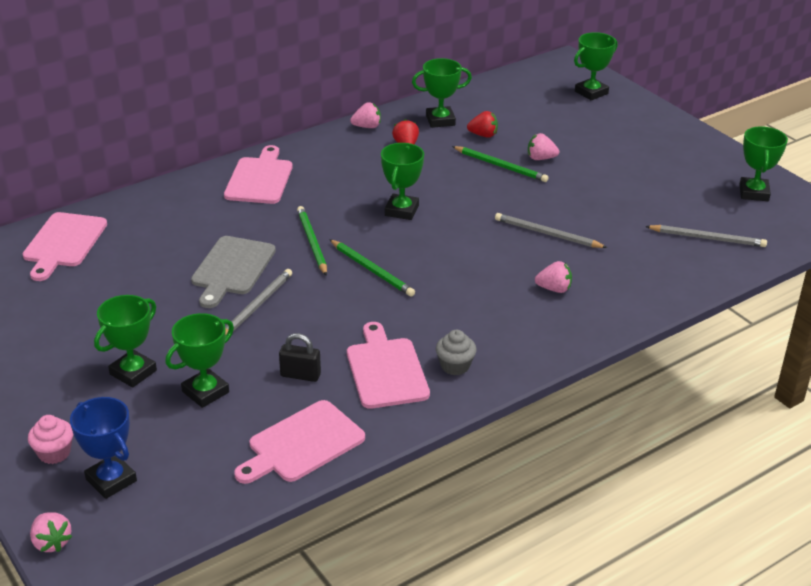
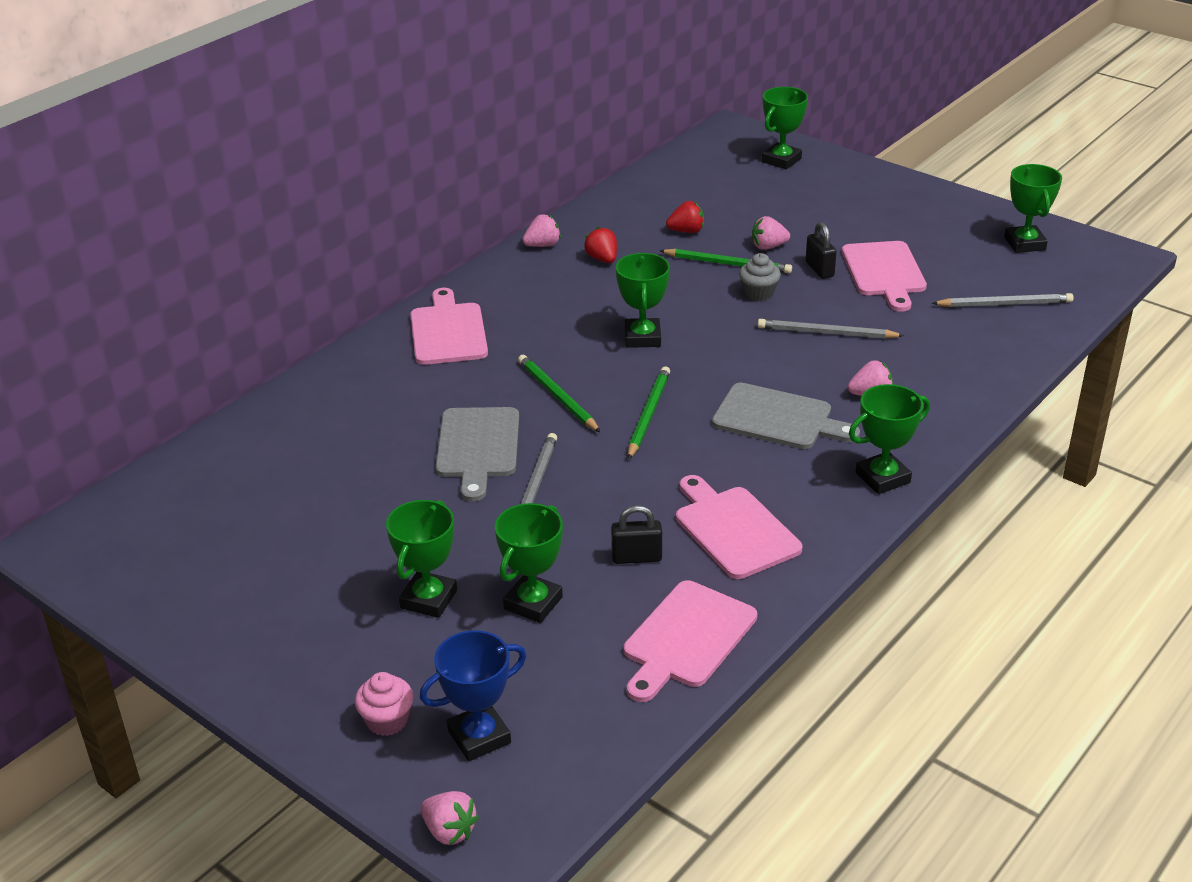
camera: 15 degrees left, 0 degrees up
(64, 243) = (243, 458): pink cutting board -> pink cutting board (884, 272)
(111, 480) = (479, 737): blue trophy -> blue trophy turned 60 degrees counterclockwise
(372, 270) = (648, 415): green pencil -> green pencil turned 105 degrees counterclockwise
(440, 120) = (626, 222): green trophy -> green trophy (882, 478)
(455, 366) = (810, 507): grey cupcake -> grey cupcake (758, 293)
(470, 292) = (778, 418): none -> grey cutting board
(571, 183) = (819, 269): none -> black padlock

